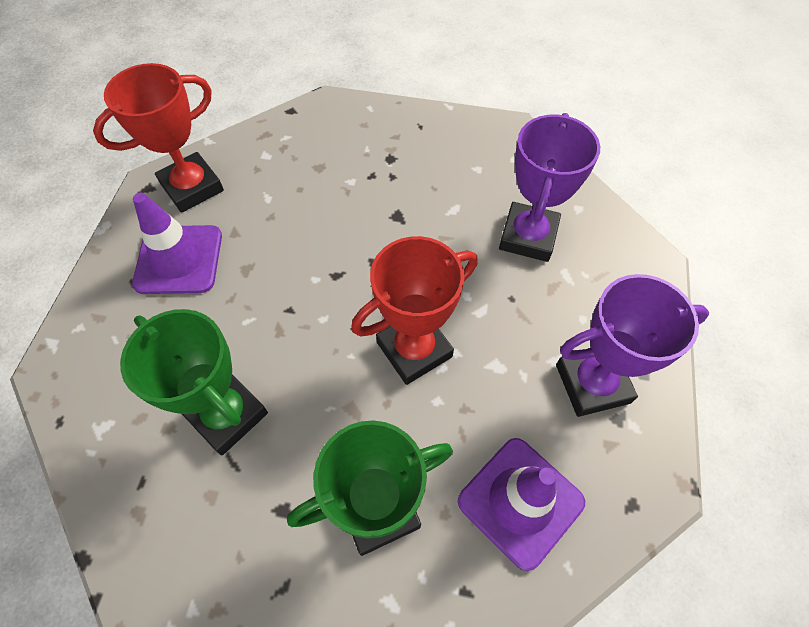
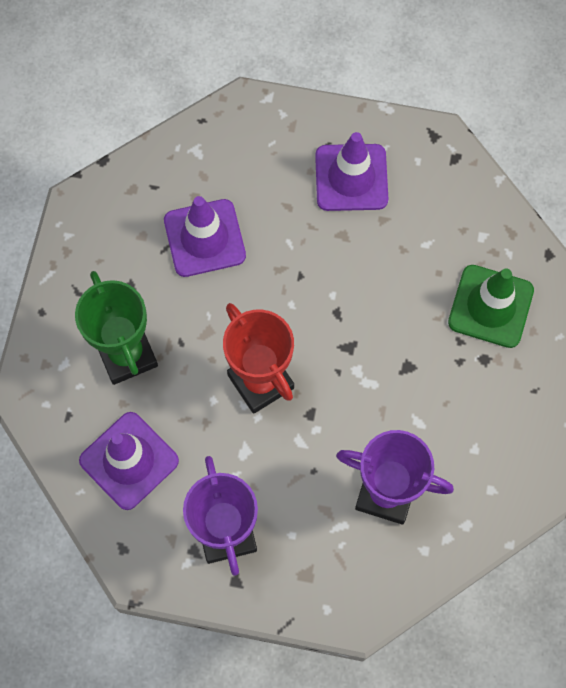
camera: 90 degrees right, 10 degrees up
(192, 187) = (436, 174): red trophy -> none
(227, 414) = (204, 238): green trophy -> purple traffic cone
(338, 152) = (490, 306): none -> green traffic cone

